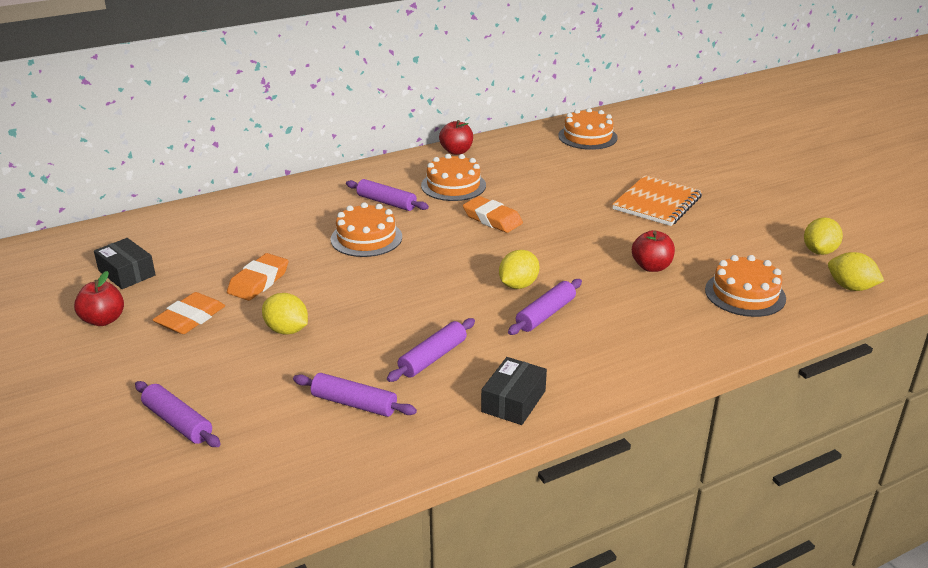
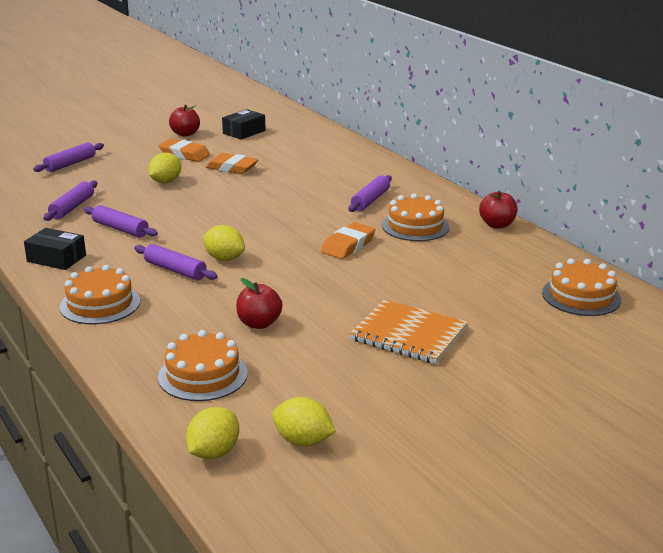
camera: 85 degrees right, 5 degrees down
(366, 238) = (302, 197): orange cake -> orange cake (100, 304)

